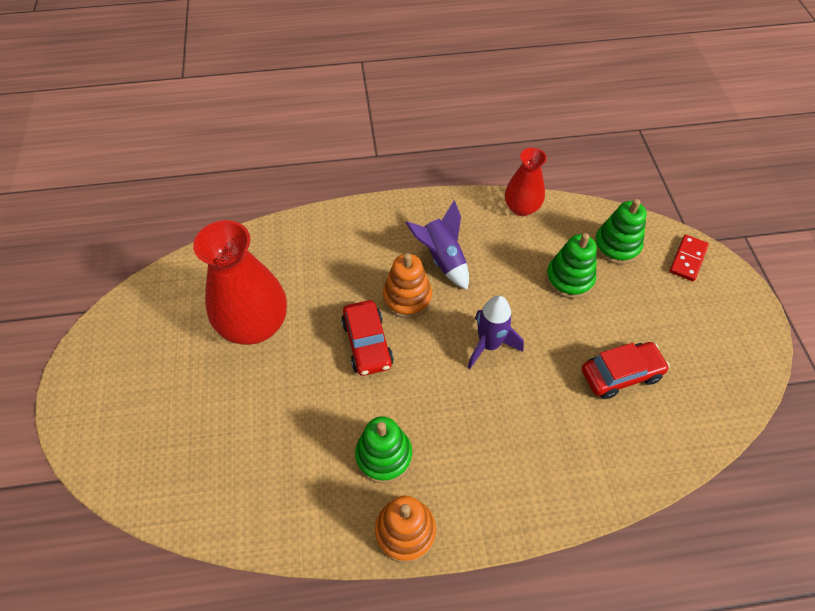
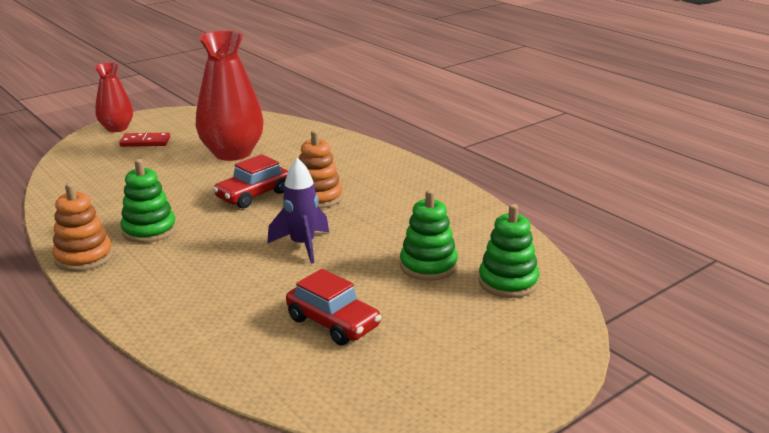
camera: 60 degrees right, 30 degrees down
(442, 259) = (378, 200): purple rocket -> none
(521, 208) = (490, 220): red vase -> red vase (117, 128)
(688, 259) = (548, 332): red domino -> red domino (145, 142)

